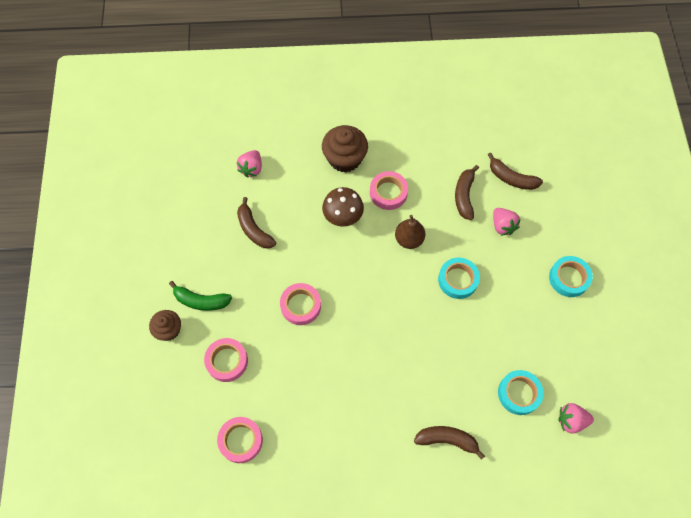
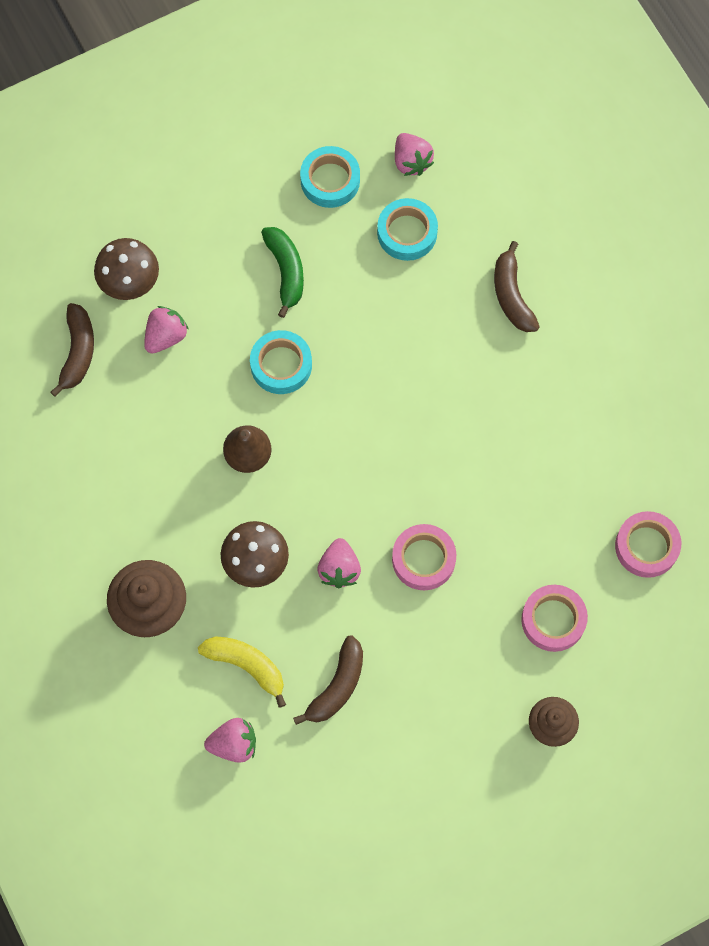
camera: 115 degrees left, 5 degrees up
(201, 301) = (486, 703): green banana -> green banana (286, 271)
(289, 191) = (247, 665): none -> yellow banana
(318, 258) = (339, 569): none -> pink strawberry
(388, 193) = (183, 517): pink tape -> none
(464, 196) = (139, 407): brown banana -> none
(544, 220) = (130, 284): none -> brown mushroom
(569, 278) = (209, 224): turquoise tape -> turquoise tape (330, 180)

